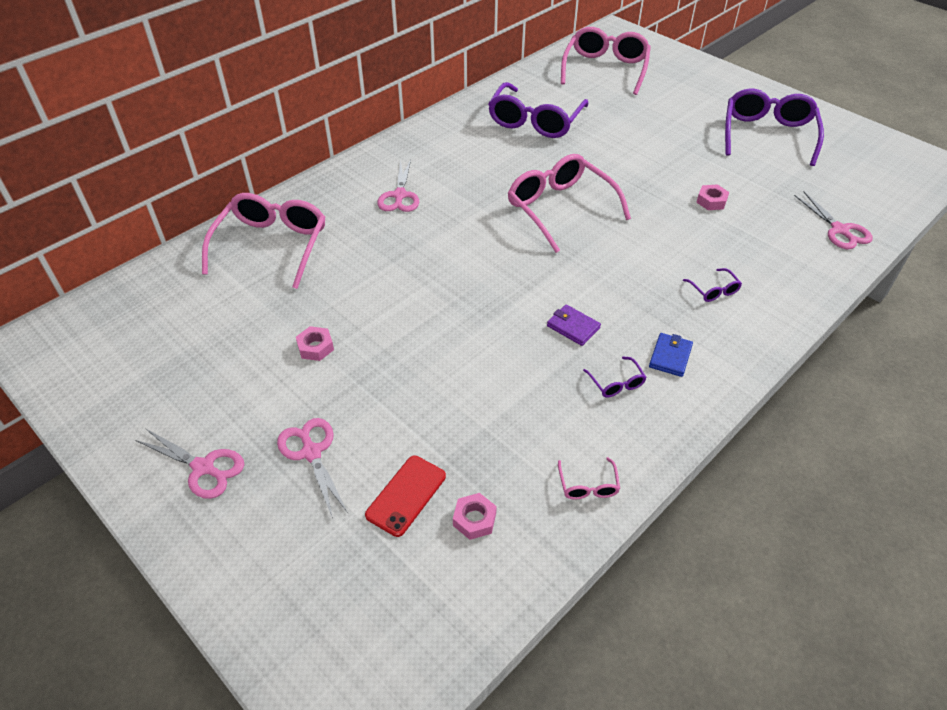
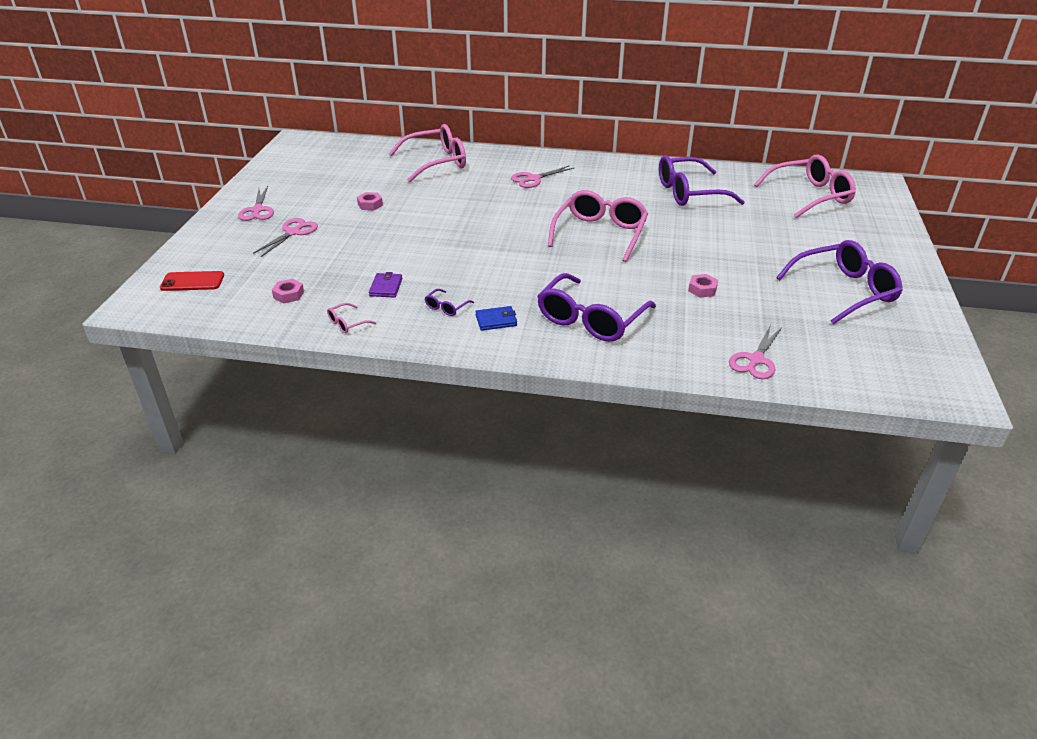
camera: 55 degrees right, 10 degrees down
(406, 495) = (288, 269): red phone -> red phone (192, 282)
(573, 327) = (482, 276): purple wallet -> purple wallet (386, 287)
(713, 290) = (591, 319): purple glasses -> purple glasses, size x2.43

